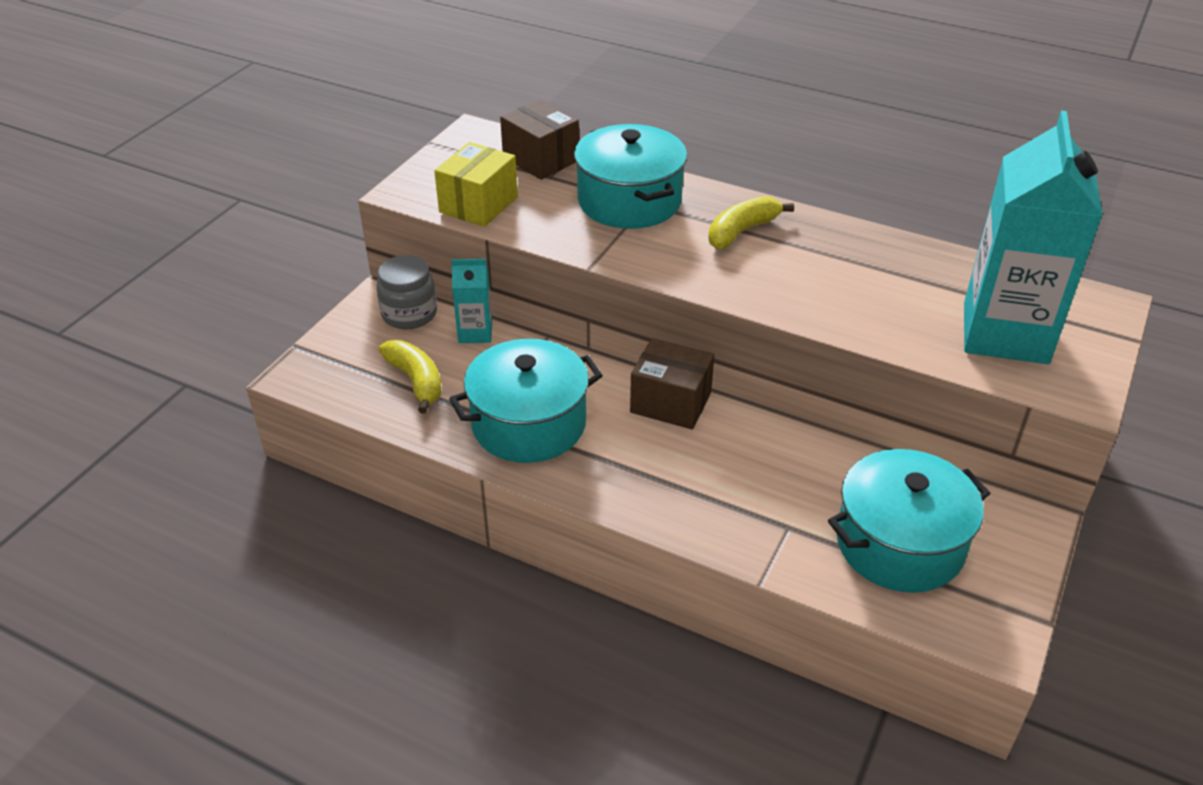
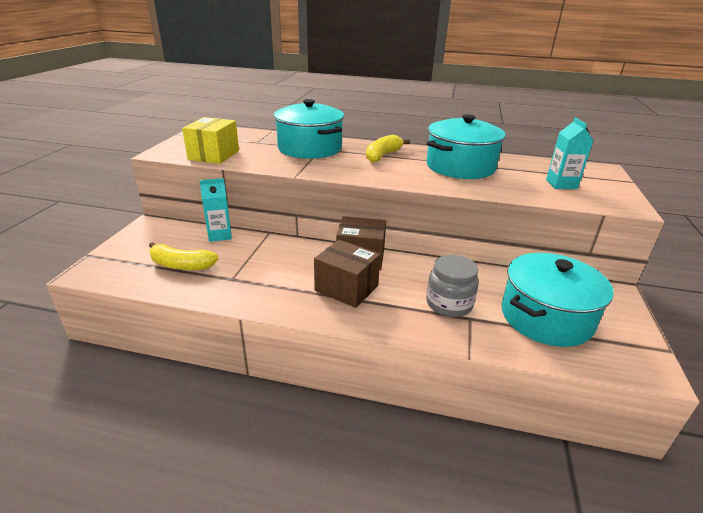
camera: 15 degrees left, 10 degrees down
(409, 314) = (172, 230): grey jar -> grey jar (449, 304)
(416, 381) = (181, 265): yellow banana -> yellow banana turned 150 degrees clockwise
(529, 424) = (268, 280): turquoise pot -> turquoise pot (460, 167)
(541, 159) = (249, 136): brown box -> brown box (346, 288)
(1005, 333) = (561, 184): turquoise carton -> turquoise carton, size x0.46

